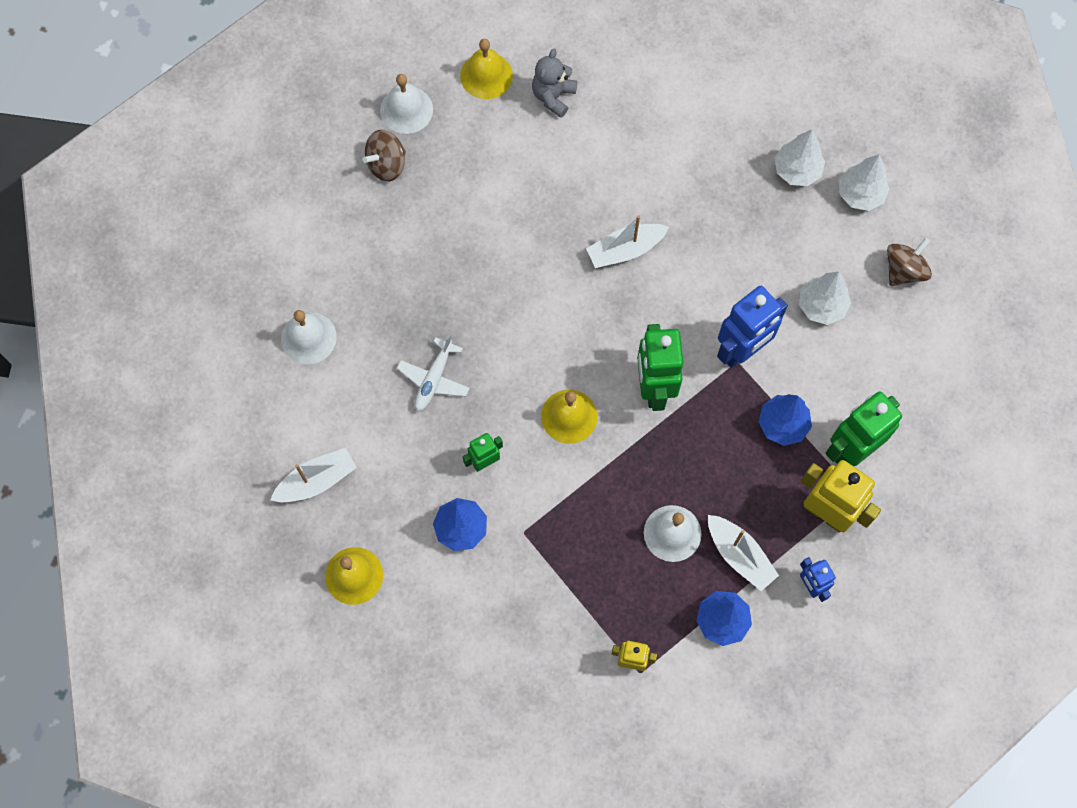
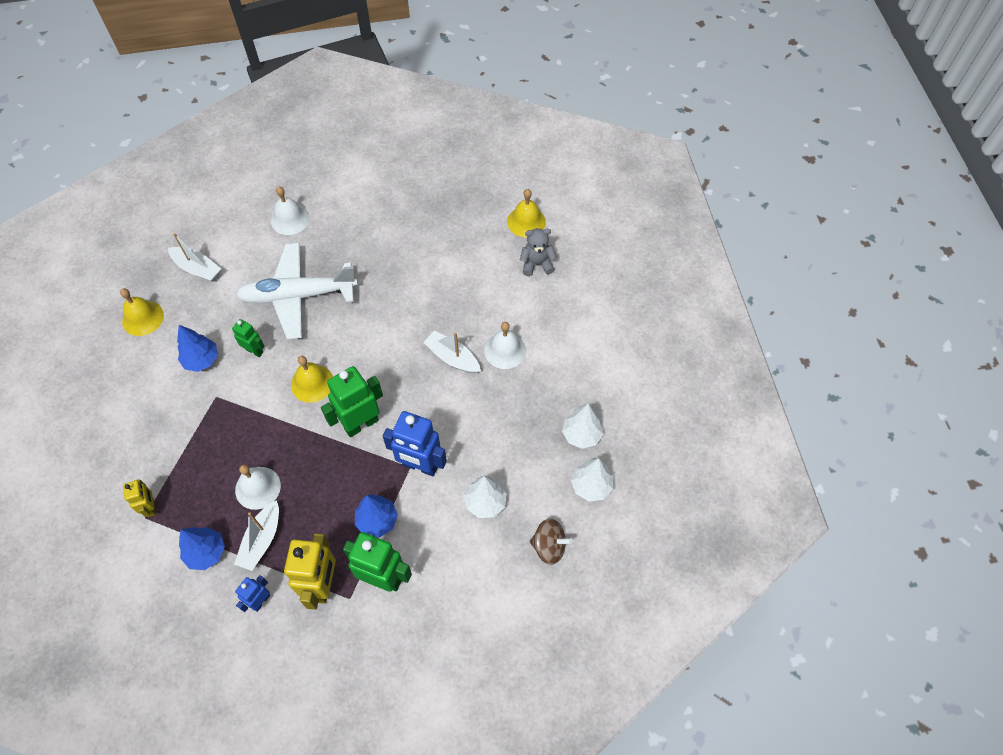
camera: 60 degrees right, 10 degrees down
(387, 164) = (430, 201): brown spinning top -> none
(406, 109) = (474, 193): white bell -> white bell (505, 350)
(434, 379) = (297, 296): white plane -> white plane, size x2.06

